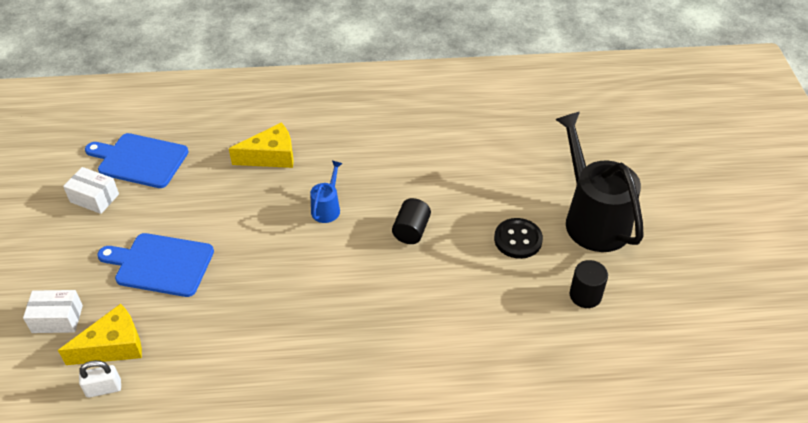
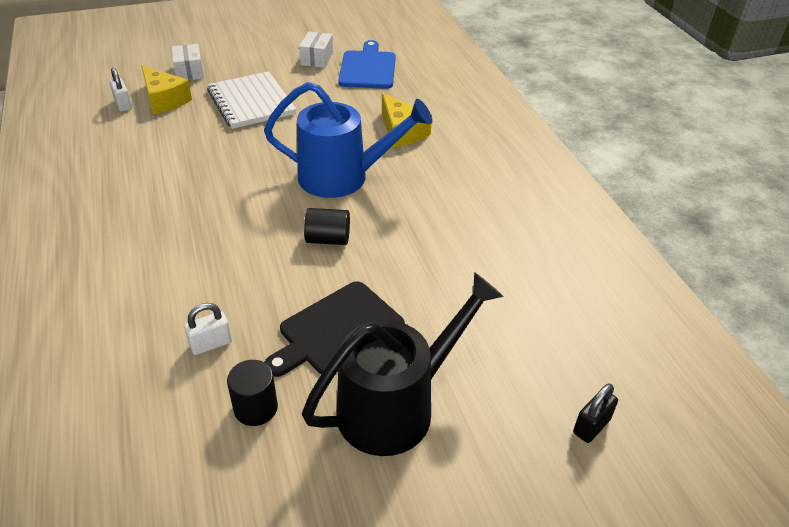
camera: 75 degrees right, 5 degrees down
(160, 264) = (251, 102): blue cutting board -> white notebook
(327, 208) = (343, 177): blue watering can -> blue watering can, size x2.21
(518, 239) = (337, 330): black button -> black cutting board
(518, 319) = (211, 344): none -> white padlock
(618, 133) = (591, 426): none -> black padlock

